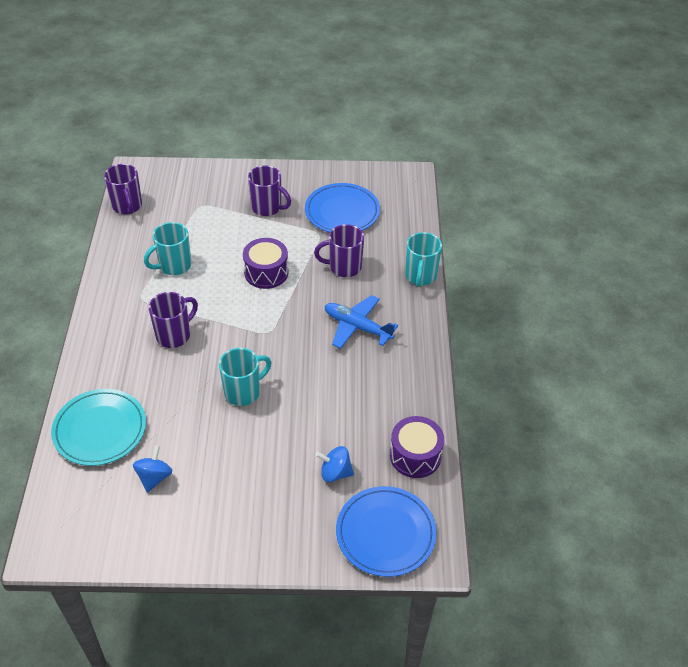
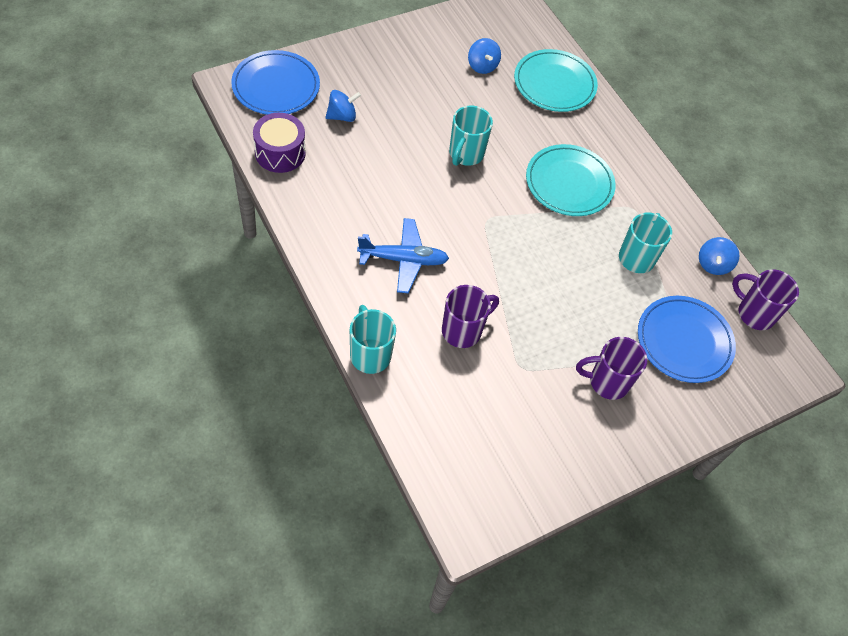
camera: 145 degrees right, 10 degrees up
(122, 242) = (713, 264): none -> blue spinning top
(174, 335) = (569, 183): purple mug -> turquoise plate
(266, 272) = (539, 288): purple drum -> none
(342, 212) = (517, 416): blue plate -> blue plate (684, 341)

